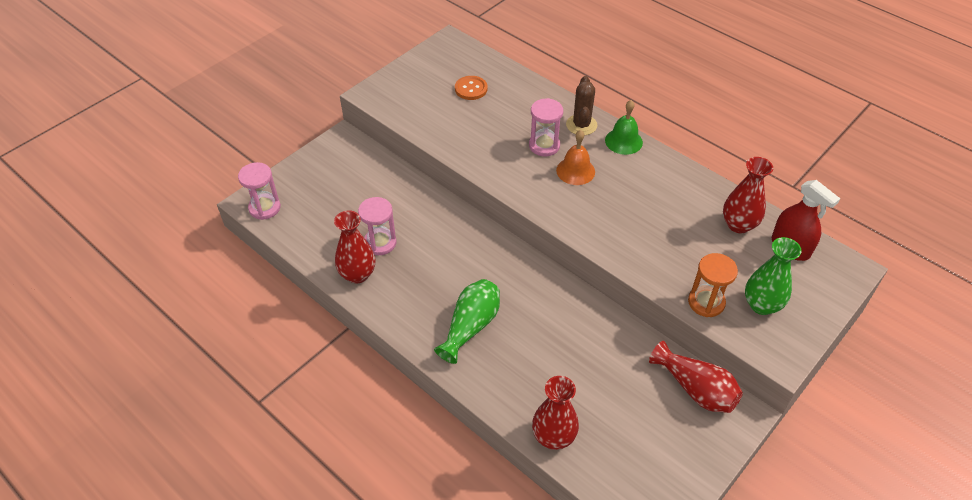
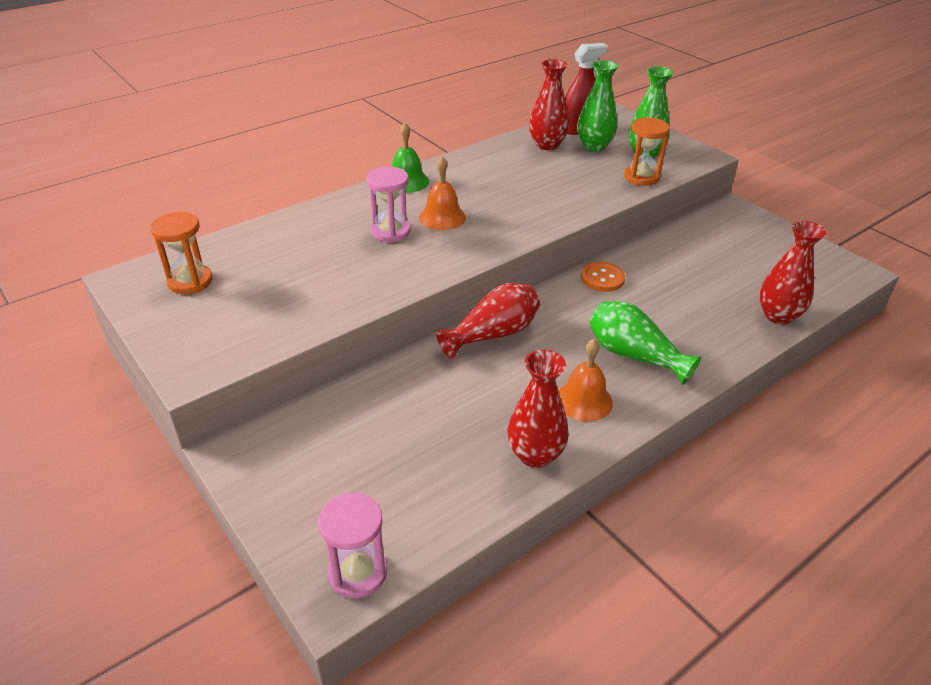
camera: 80 degrees left, 10 degrees down
(380, 243) = (479, 425): pink hourglass -> none
(413, 297) = (584, 400): none -> orange bell
(454, 67) = (190, 281): none -> orange hourglass
(471, 89) = (248, 272): orange button -> orange button (602, 278)
(581, 125) = (367, 202): brown cactus -> none
(695, 389) = (710, 225): red vase -> red vase (493, 334)
(755, 262) = (594, 146): none -> green vase

